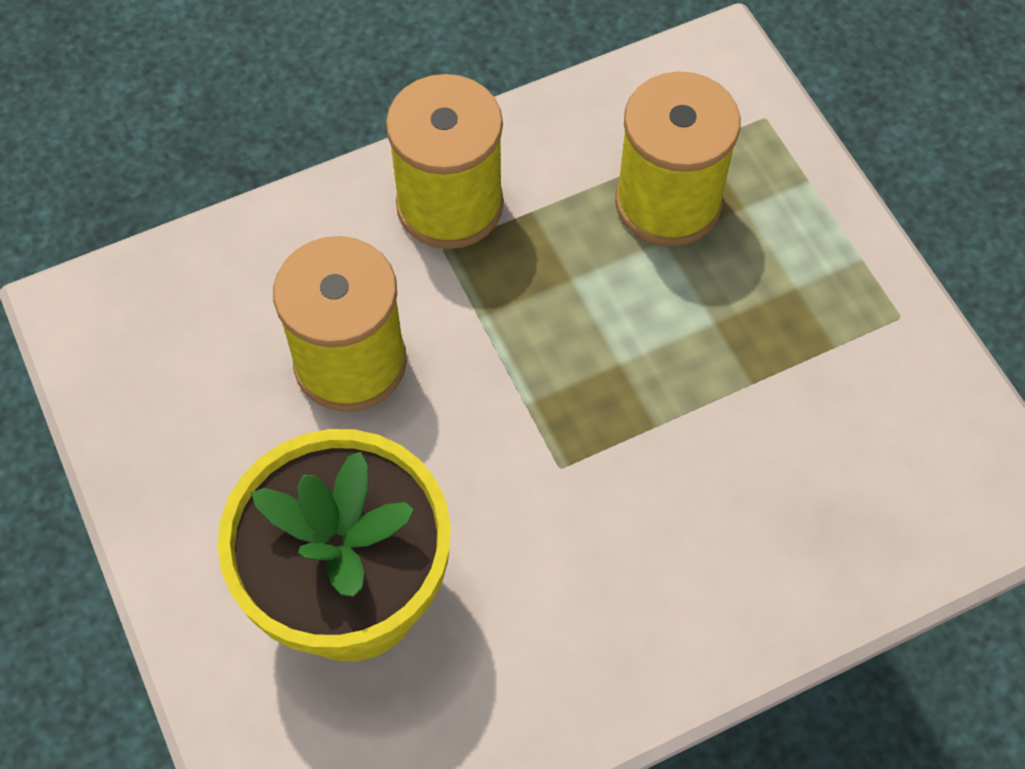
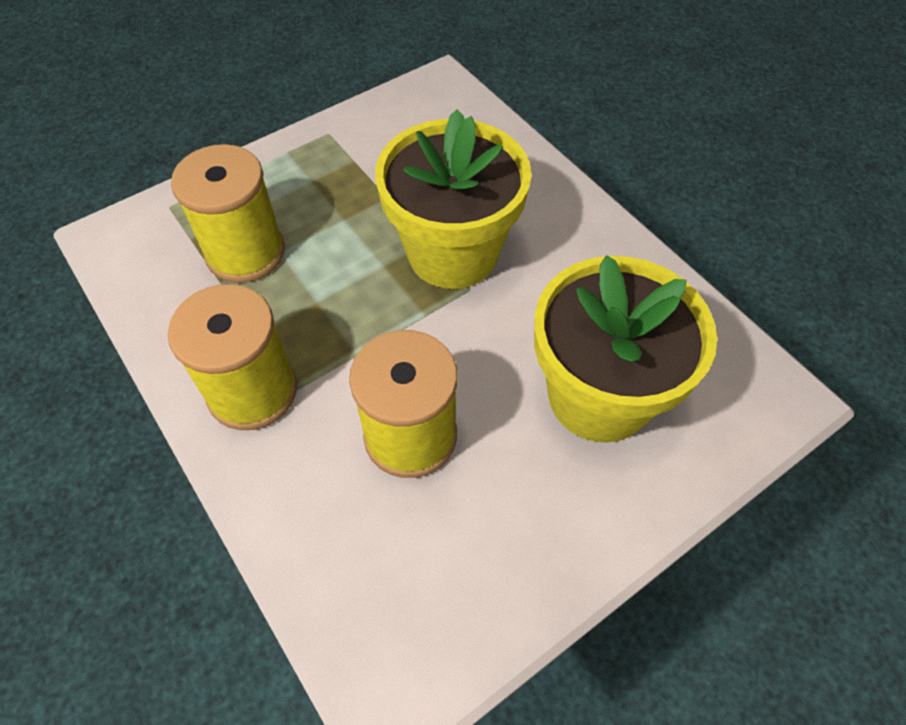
camera: 100 degrees left, 5 degrees down
(628, 455) = (453, 253): none -> yellow flower pot

